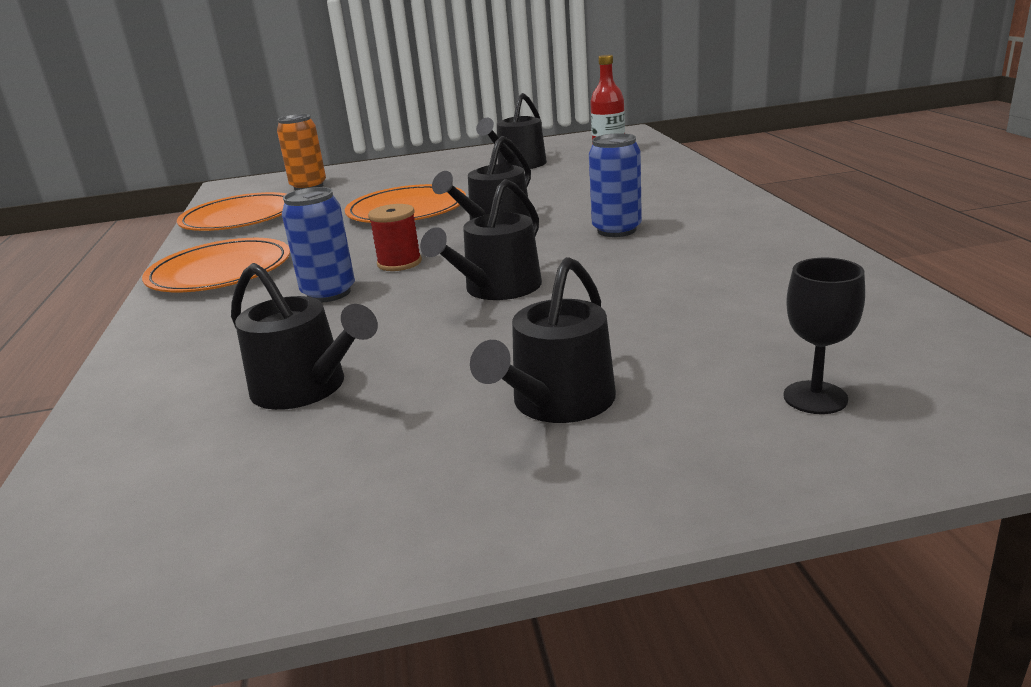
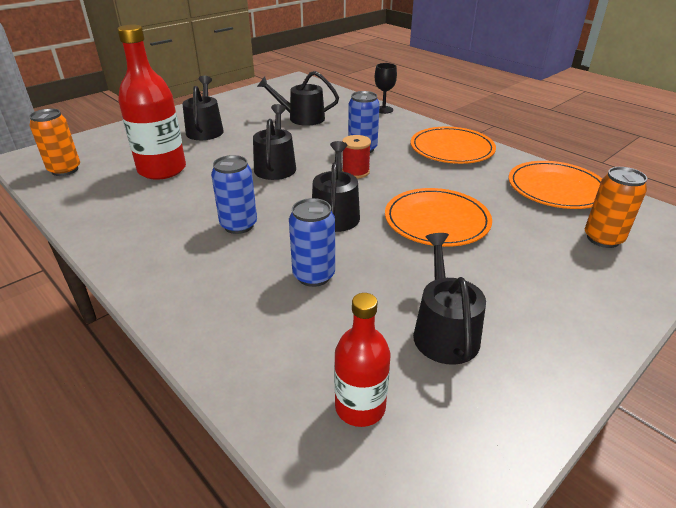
camera: 145 degrees right, 10 degrees up
(576, 192) = (313, 275): none -> blue can
(698, 316) = (162, 170): none -> red bottle
(815, 397) = (113, 147): black goblet -> black goblet (383, 110)
(919, 352) = (65, 170): none -> orange can

